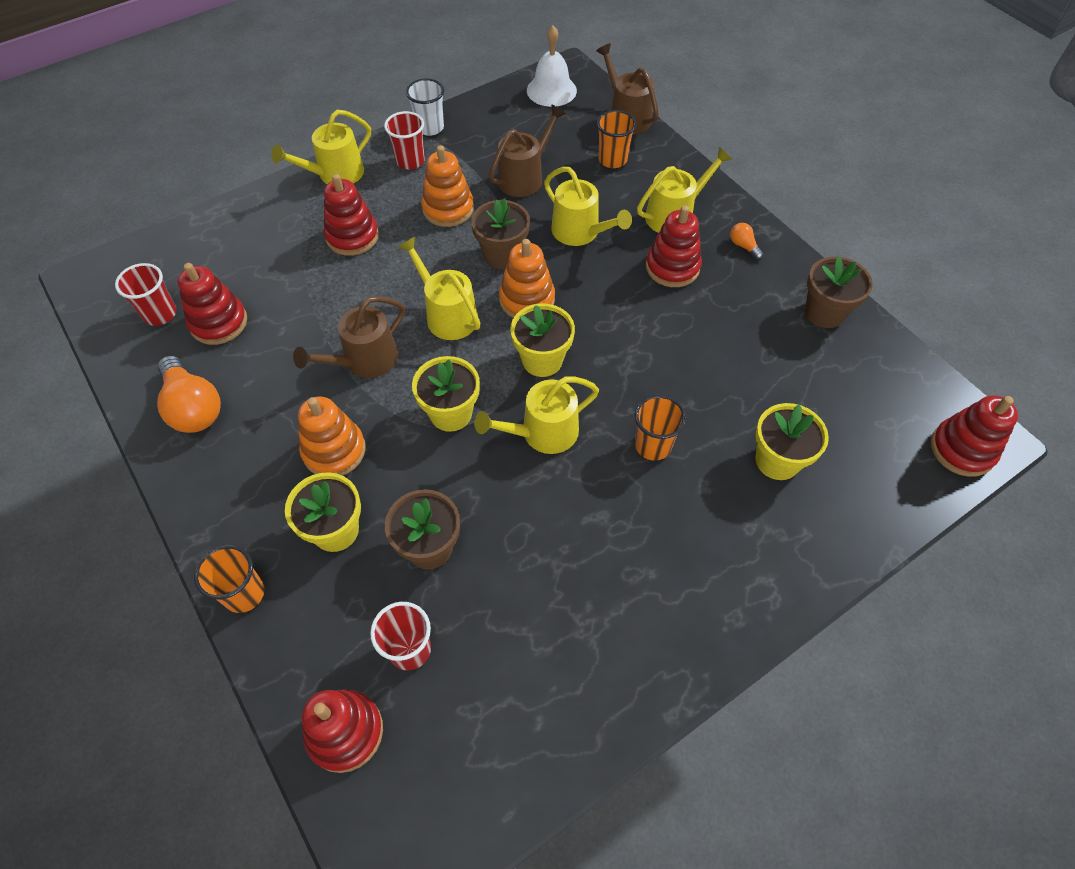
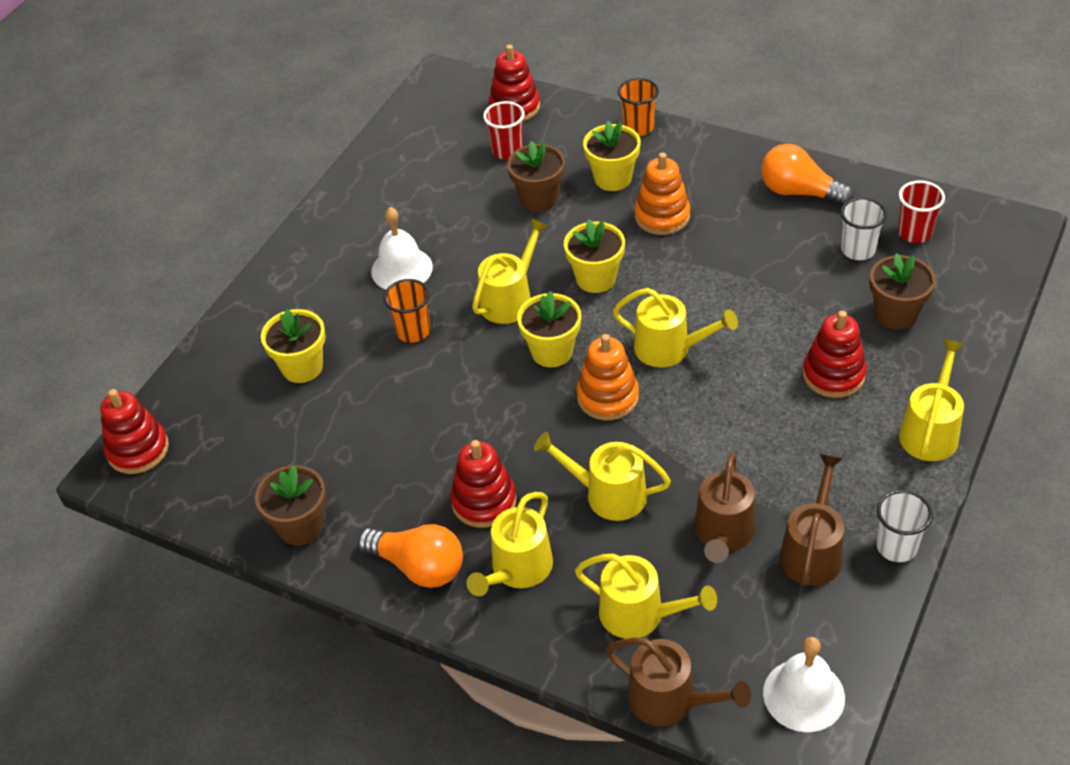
camera: 155 degrees right, 10 degrees down
(219, 322) = (858, 250): red stacking toy -> white cup
(365, 360) = (703, 281): brown watering can -> brown watering can (812, 551)
(410, 161) = (870, 489): red cup -> none
(448, 209) = (770, 451): orange stacking toy -> none
(502, 255) = (668, 429): brown flower pot -> brown flower pot (895, 314)
(612, 160) = (639, 614): orange cup -> yellow watering can
(627, 530) = (401, 269): none -> white bell
(743, 246) = (418, 566): orange light bulb -> orange light bulb, size x2.18

